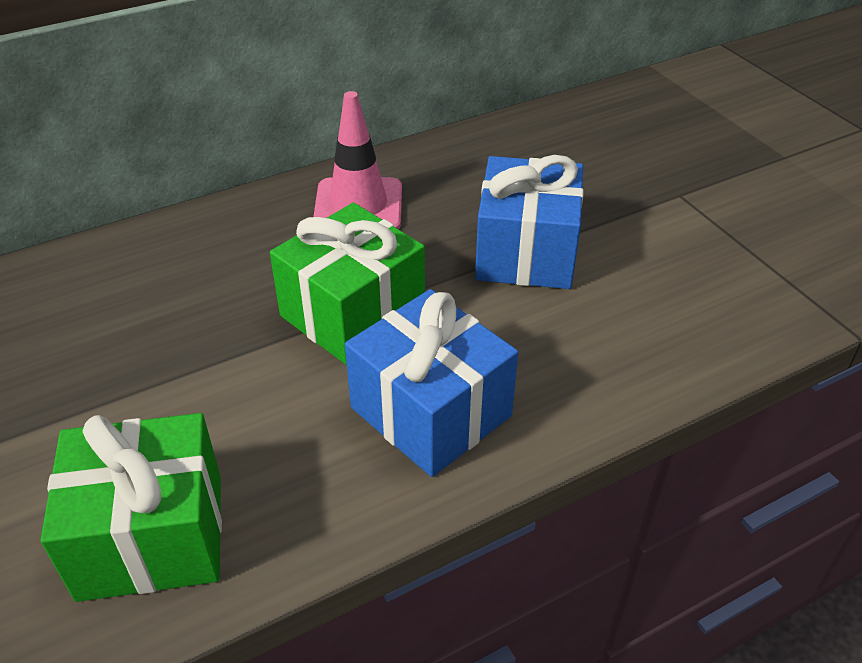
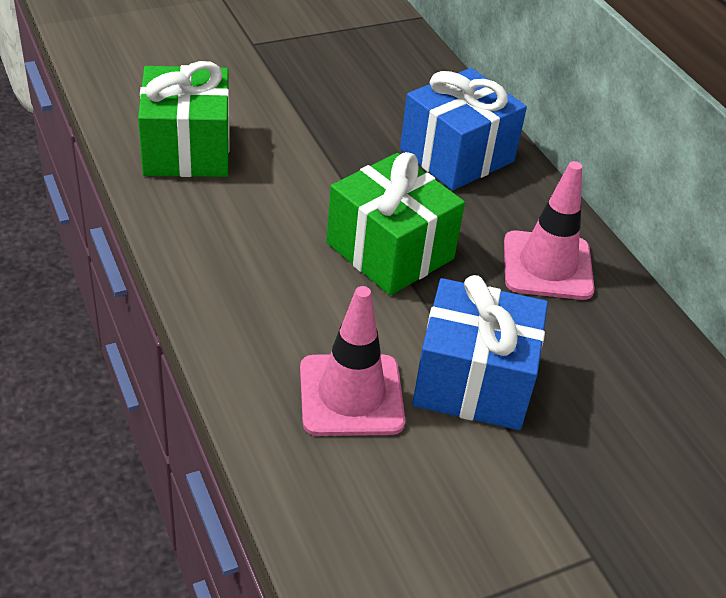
camera: 90 degrees right, 0 degrees up
(430, 412) = (265, 286): blue gift -> blue gift (456, 155)
(572, 330) = (351, 395): none -> pink traffic cone

